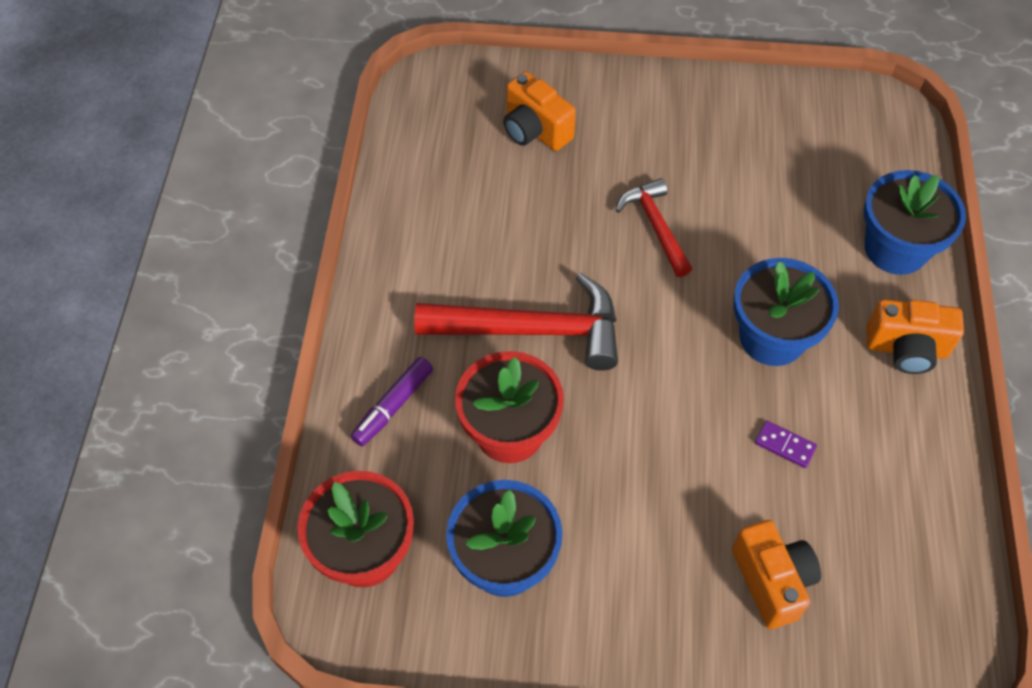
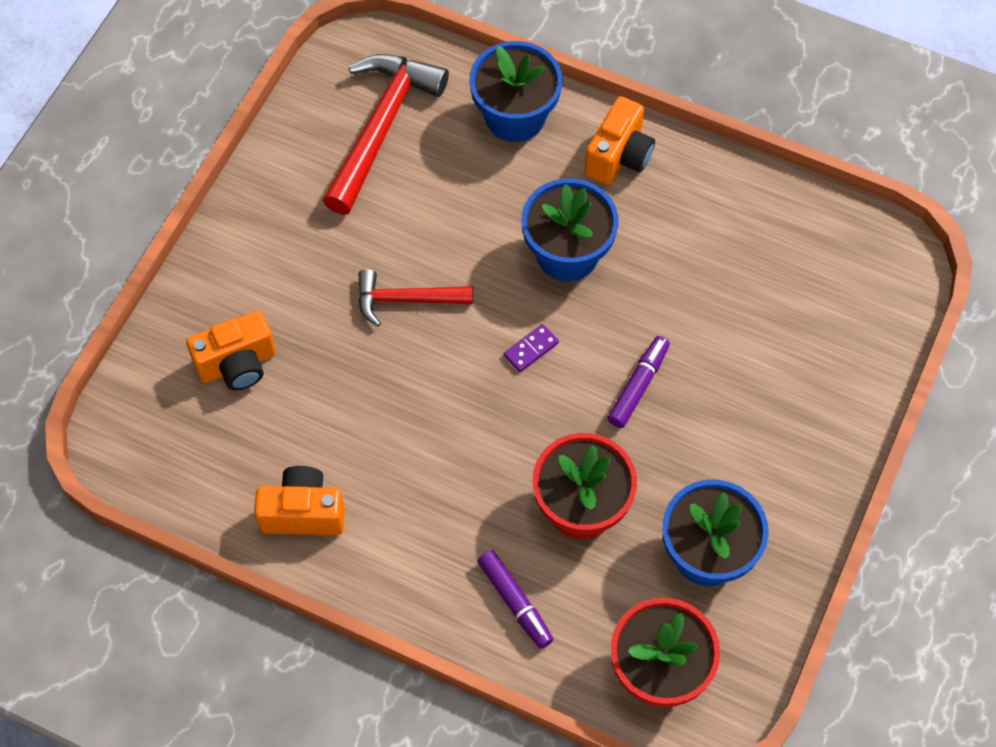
camera: 70 degrees left, 5 degrees up
(533, 330) = (479, 450): red hammer -> red hammer (381, 127)
(660, 443) = (638, 386): none -> purple marker
(772, 581) = (793, 351): orange camera -> orange camera (303, 513)
(784, 445) = (676, 289): purple domino -> purple domino (531, 349)

